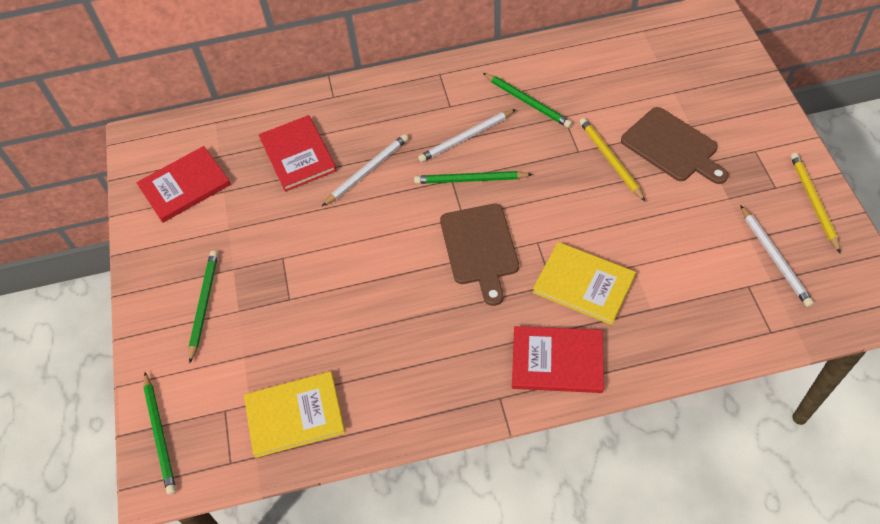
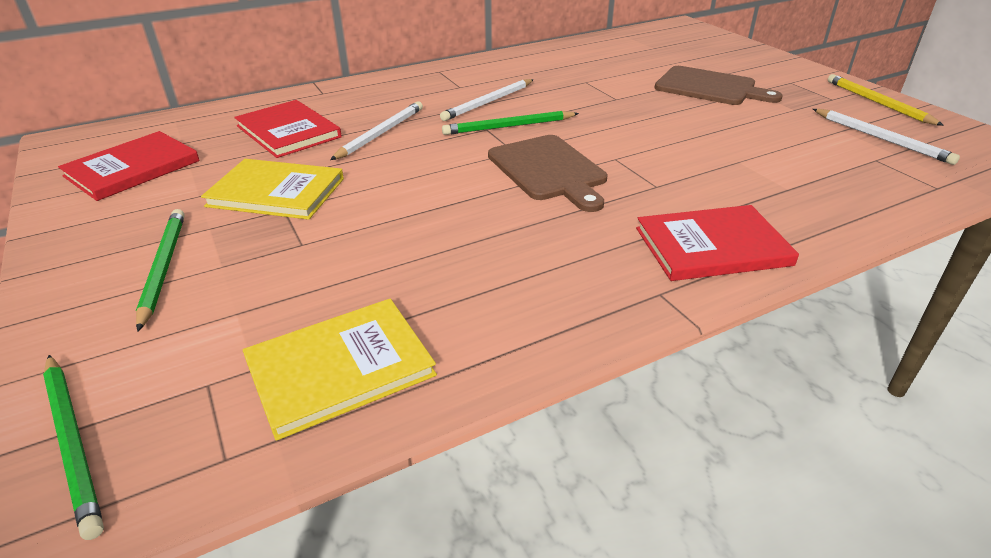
camera: 20 degrees left, 20 degrees down
(528, 102) = (542, 77): green pencil -> none
(583, 284) = (694, 181): yellow book -> yellow book (276, 192)
(610, 160) = (653, 100): yellow pencil -> none

